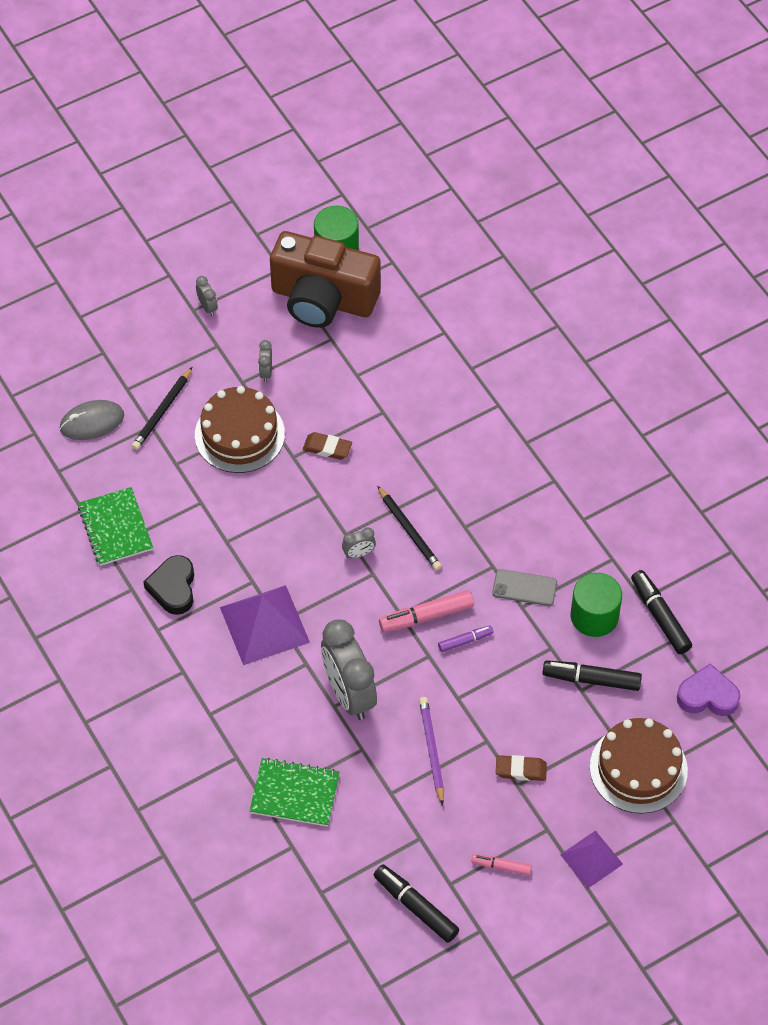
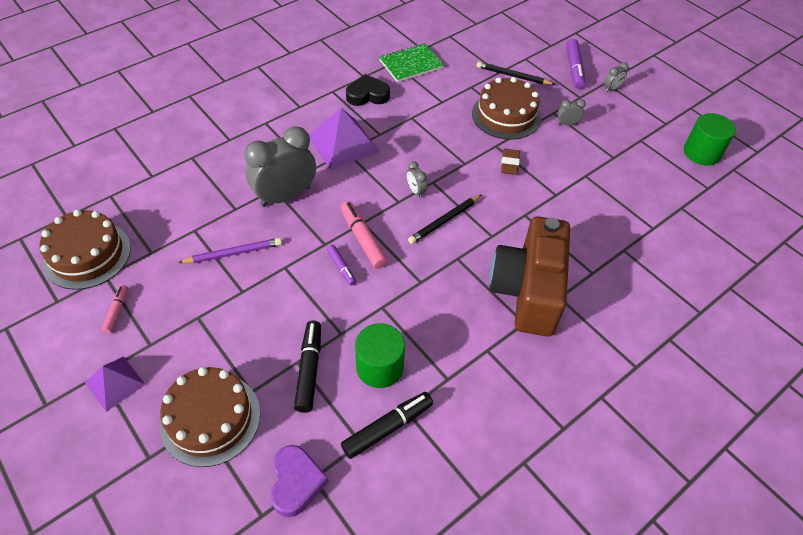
camera: 80 degrees right, 5 degrees down
(92, 422) = (493, 46): grey mouse -> none
(159, 338) = (574, 68): none -> purple marker
(295, 793) = (197, 173): green notebook -> none
(323, 299) = (649, 149): brown camera -> brown camera (527, 291)
(416, 907) = (87, 255): black marker -> brown cake
(520, 770) = (212, 319): brown eraser -> none
(524, 588) = (402, 307): grey phone -> none

